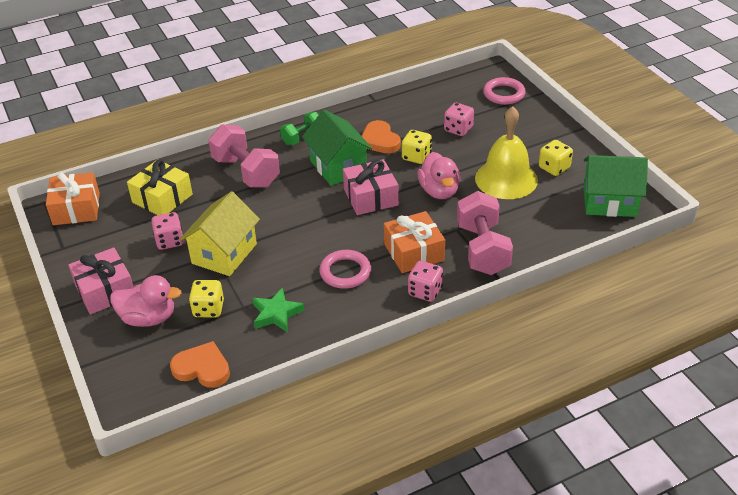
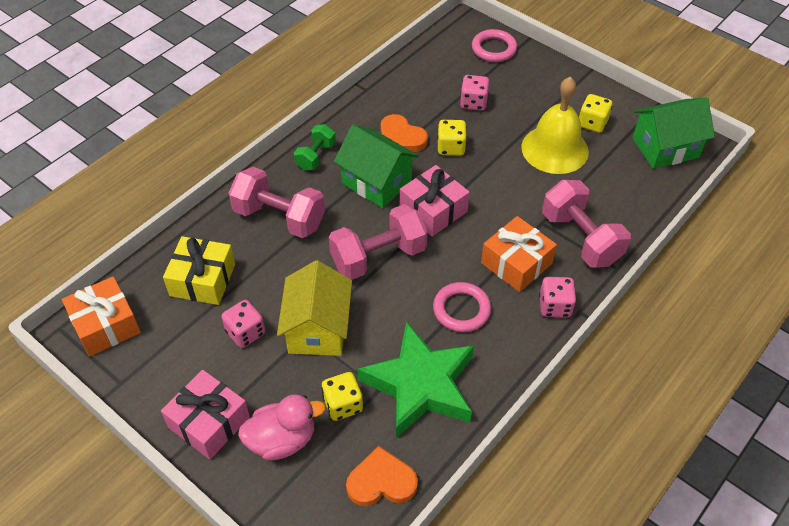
camera: 25 degrees left, 10 degrees up
(276, 314) = (420, 385): green star -> green star, size x1.97
(304, 218) = (378, 257): none -> pink dumbbell
(439, 191) = (498, 182): pink duck -> none

